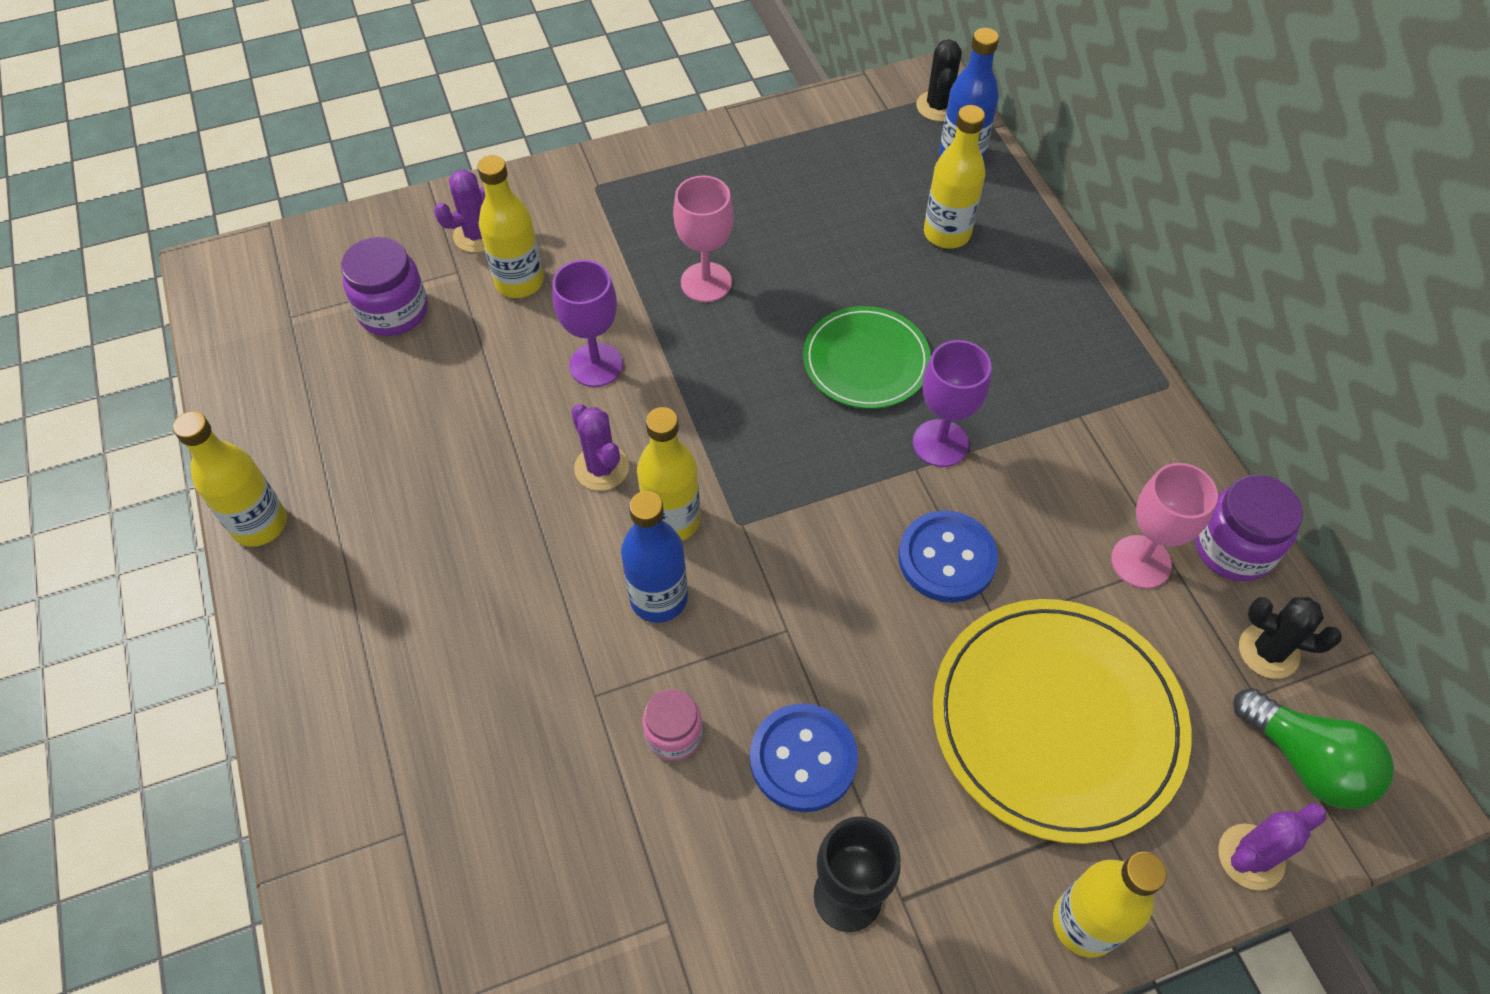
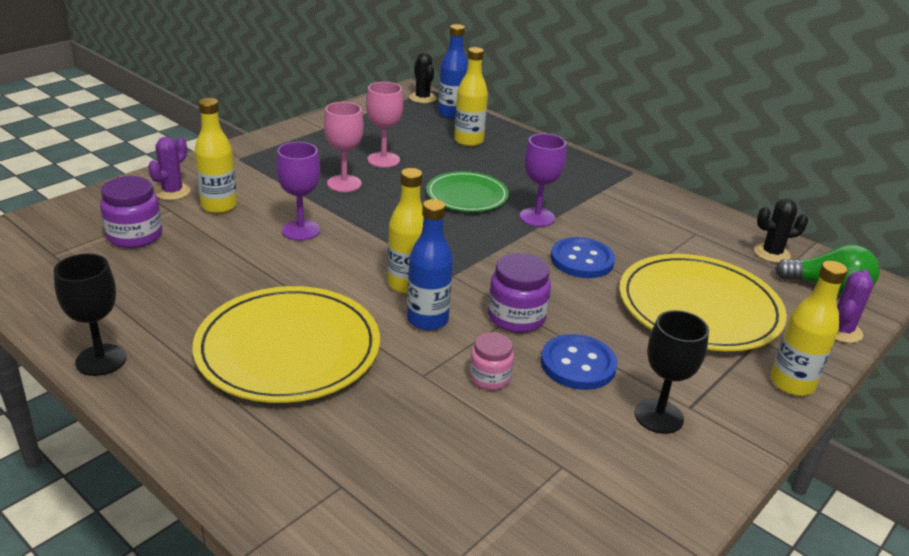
camera: 30 degrees left, 25 degrees down
(260, 524) = (101, 360): yellow bottle -> black goblet
(465, 585) = (288, 349): none -> yellow plate
(601, 468) = (341, 273): purple cactus -> none
(1141, 562) = (681, 237): pink goblet -> pink goblet (383, 160)
(1233, 548) = (719, 221): purple jar -> purple jar (516, 317)

